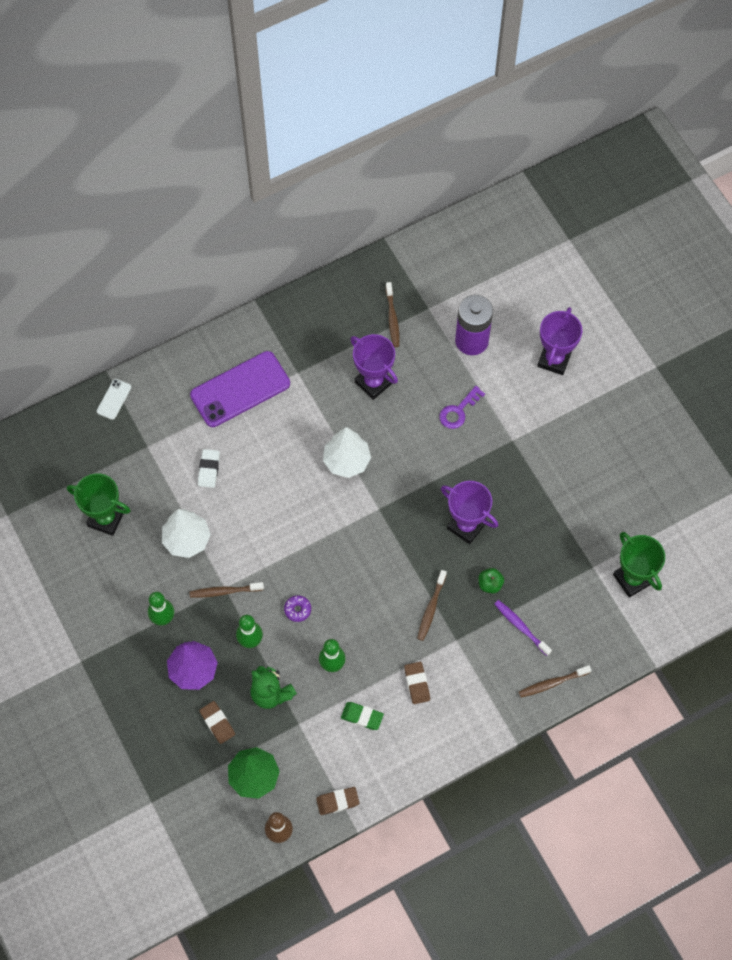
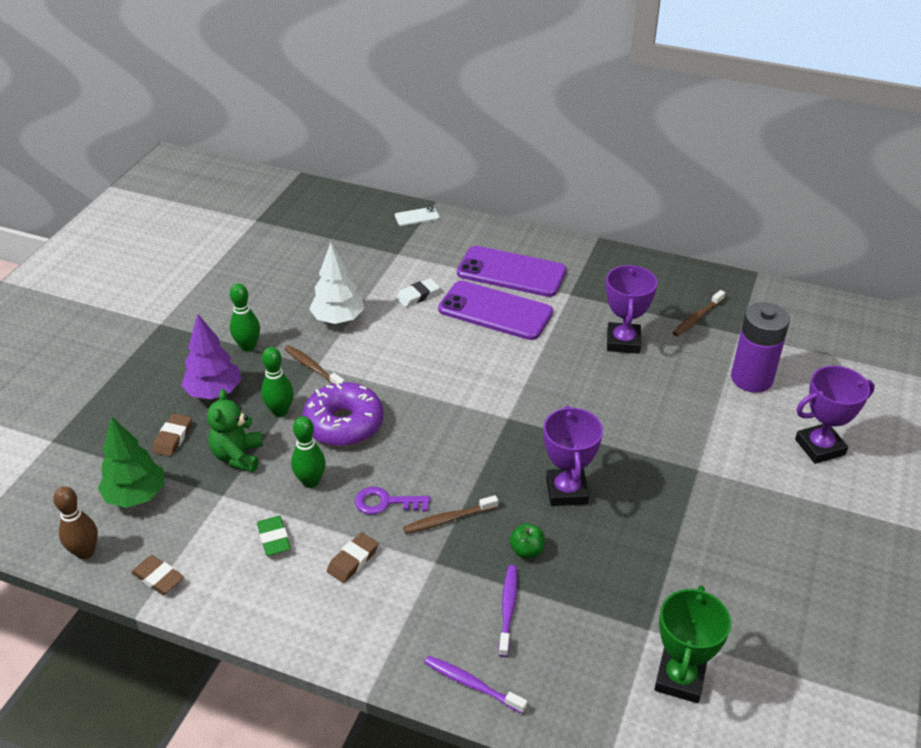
camera: 50 degrees right, 25 degrees down
(106, 519) = (307, 267): green trophy -> none
(272, 433) = (495, 311): none -> purple phone
(297, 610) = (344, 424): purple donut -> purple donut, size x2.43
(346, 461) = (528, 369): white tree -> none
(458, 411) = (673, 412): purple key -> purple key (386, 502)
(552, 683) = (472, 684): brown toothbrush -> purple toothbrush

